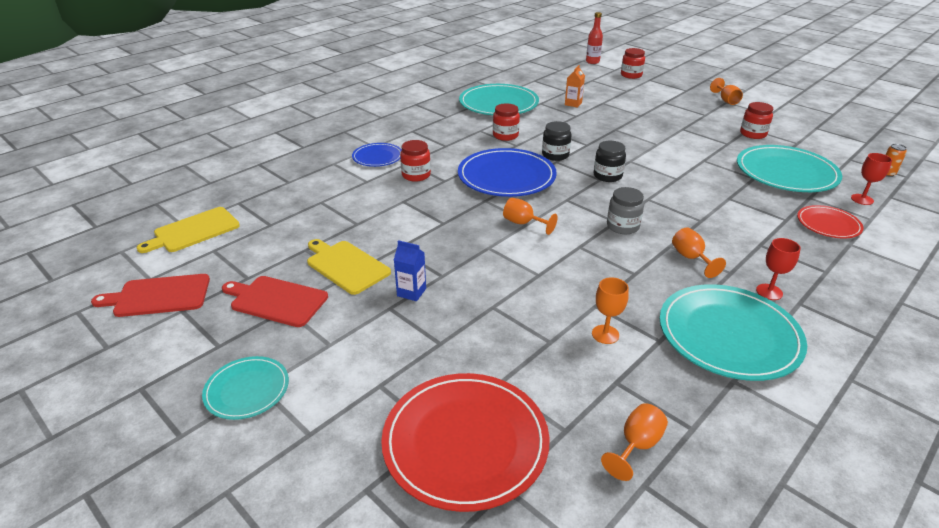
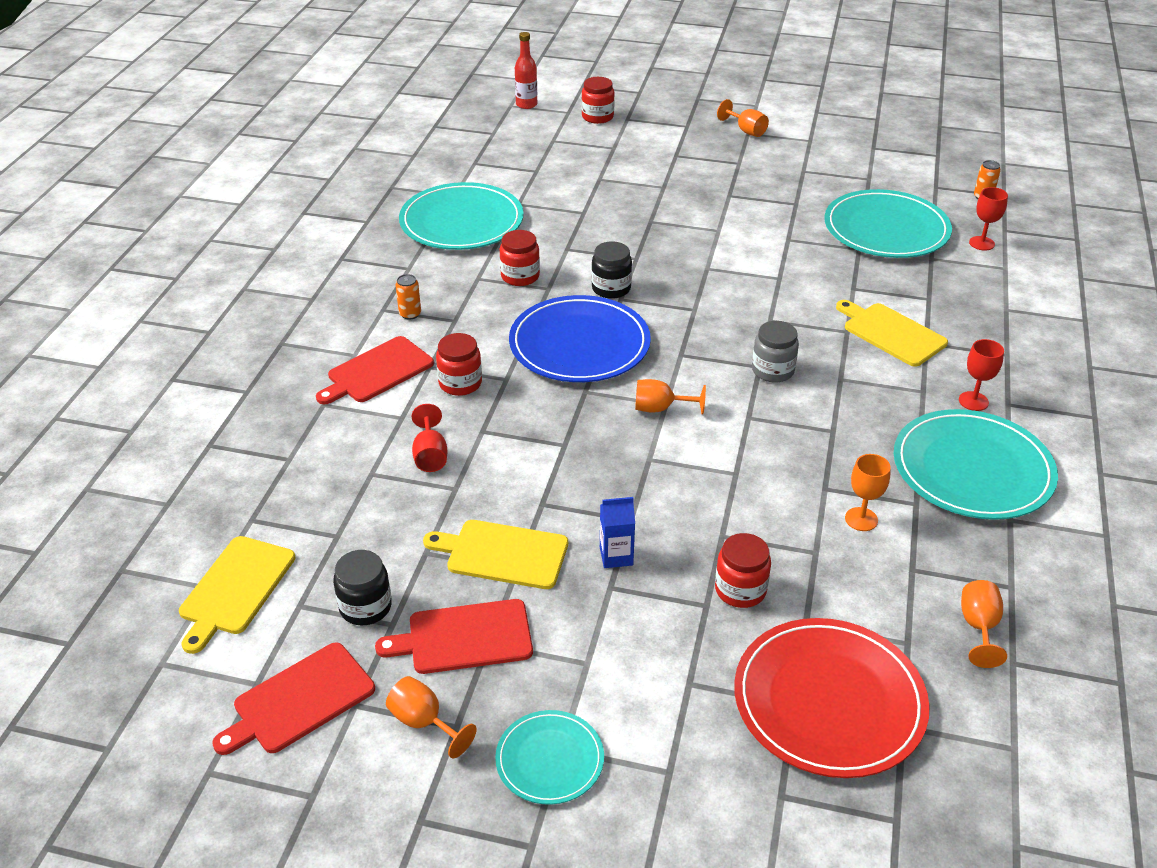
camera: 30 degrees left, 5 degrees up
(361, 203) = (430, 455): none -> red goblet
(377, 157) = (377, 372): blue plate -> red cutting board
(424, 136) = (410, 314): none -> orange can
(573, 104) = (562, 192): orange carton -> none
(607, 176) = (699, 301): black jar -> black jar (365, 607)
(691, 258) = (873, 387): orange goblet -> orange goblet (424, 722)
(736, 231) = (891, 333): none -> yellow cutting board
(753, 134) = (813, 179): red jar -> red jar (740, 590)
(828, 224) = (971, 290): red plate -> none

